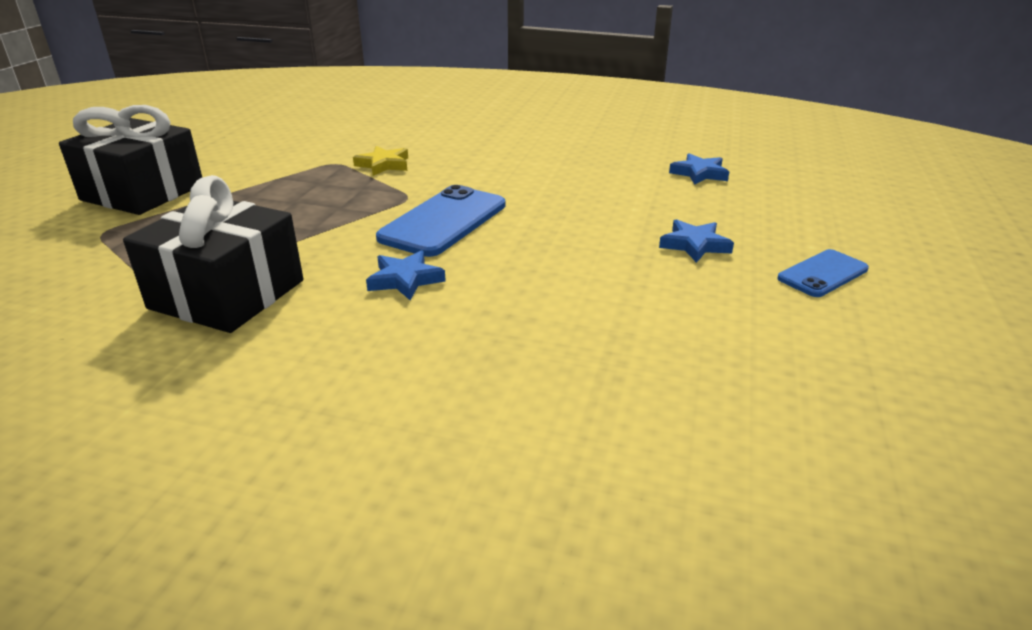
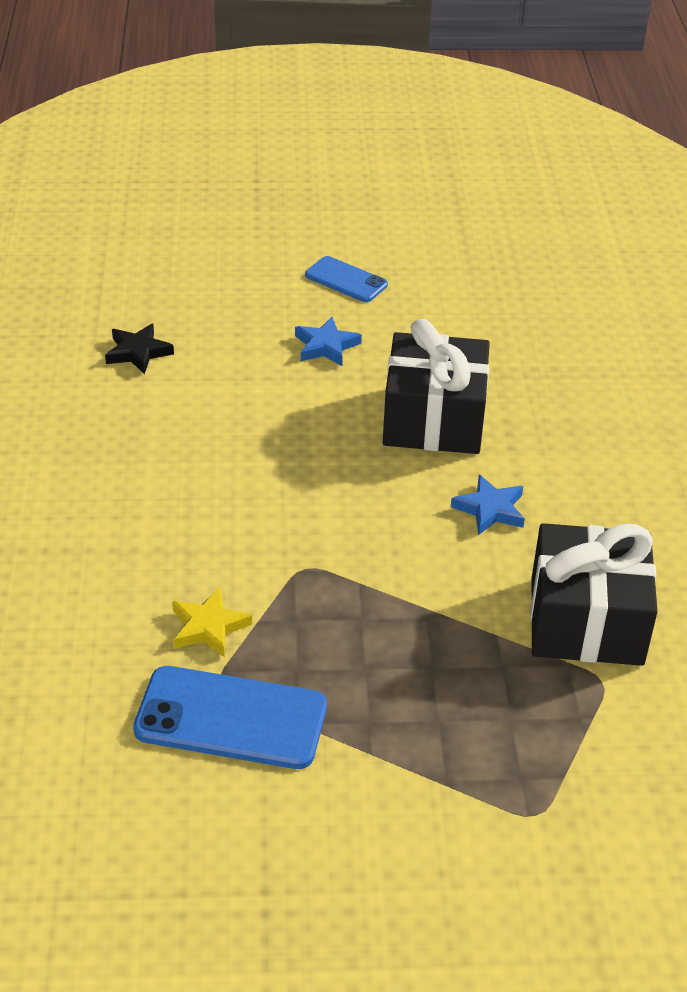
camera: 110 degrees left, 10 degrees up
(143, 192) = (412, 851): black gift -> black gift (434, 419)
(443, 221) = (356, 518): blue phone -> blue phone (231, 718)
(699, 173) = (138, 352): blue star -> black star

